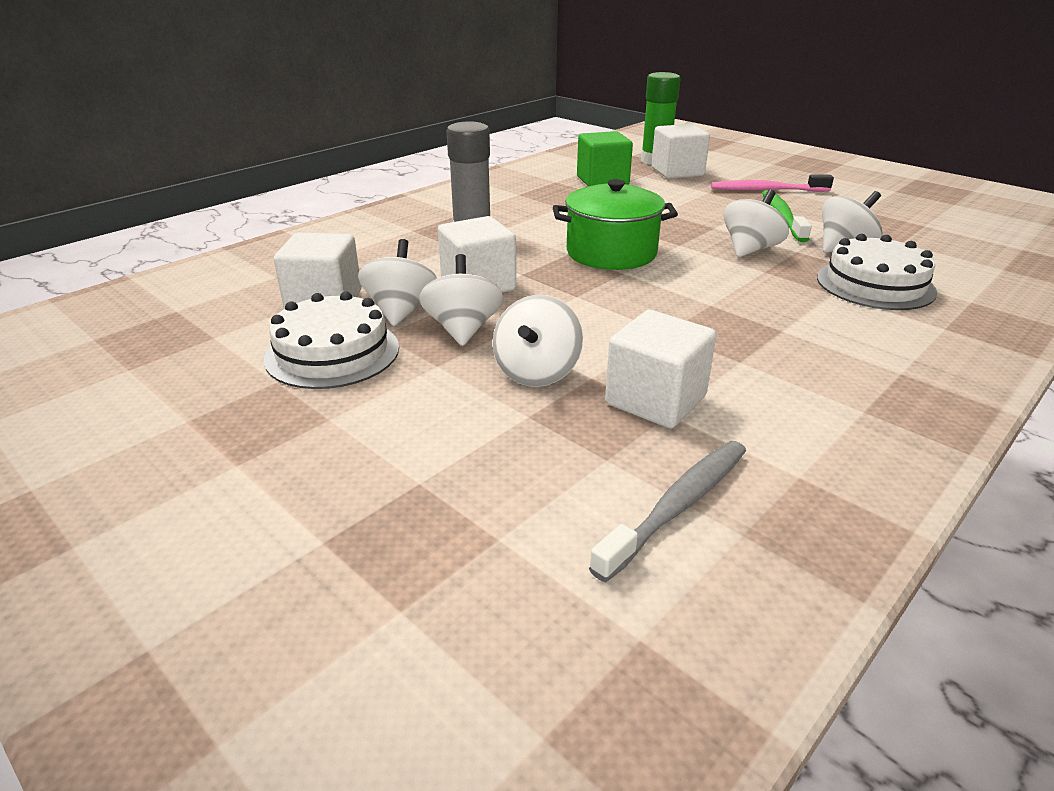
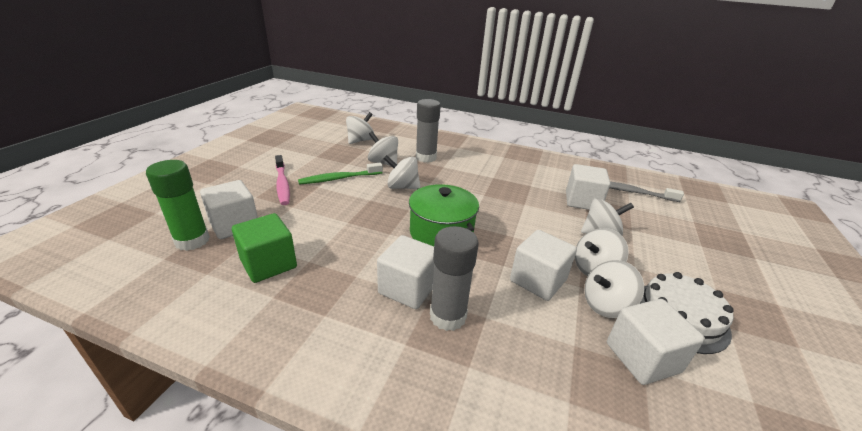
camera: 115 degrees left, 0 degrees up
(524, 223) = (408, 288): none -> white cube
(875, 284) = (426, 157): white cake -> grey glue stick
(945, 242) = (360, 140): none -> white spinning top

